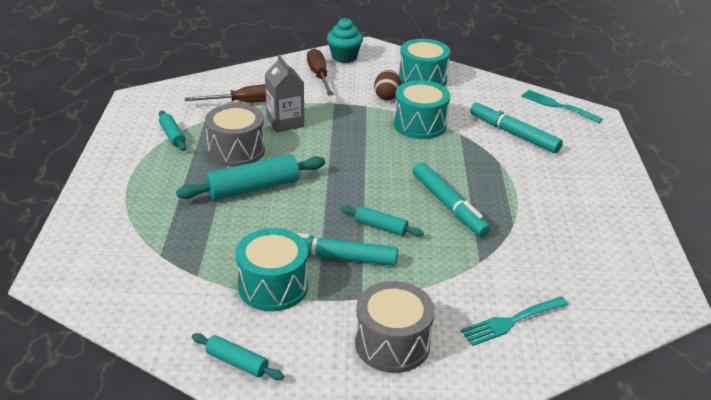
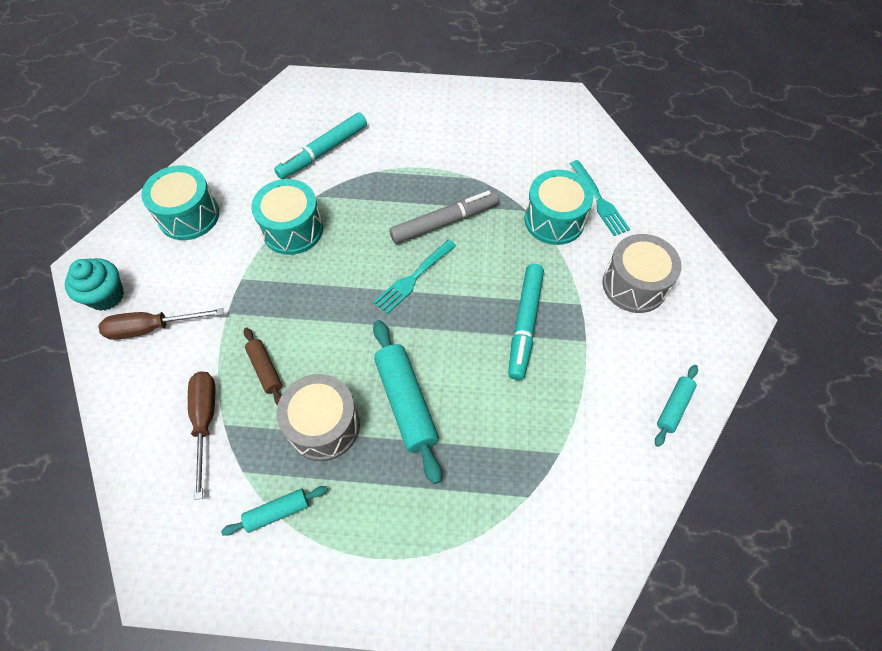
camera: 85 degrees left, 25 degrees up
(273, 286) = (571, 379): turquoise drum -> turquoise drum (554, 220)
(285, 122) = (265, 369): grey carton -> brown rolling pin
(381, 227) = (478, 281): turquoise rolling pin -> none
(387, 96) = (223, 255): brown egg -> none
(449, 205) = (444, 222): turquoise marker -> grey marker
(557, 106) = (274, 107): turquoise fork -> turquoise fork (413, 278)

